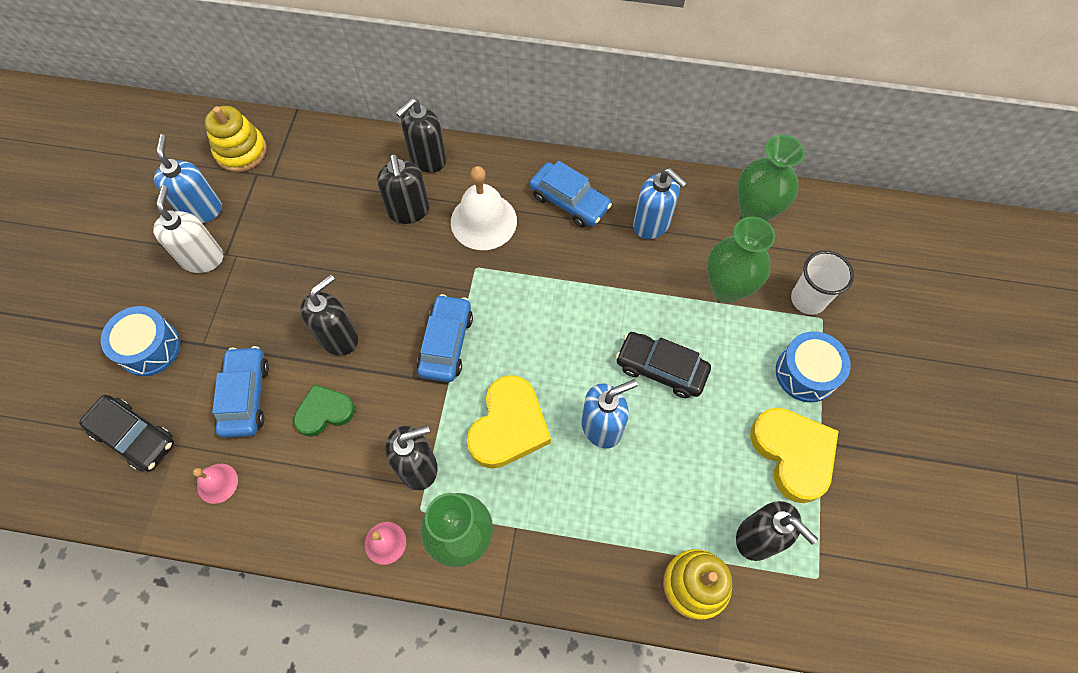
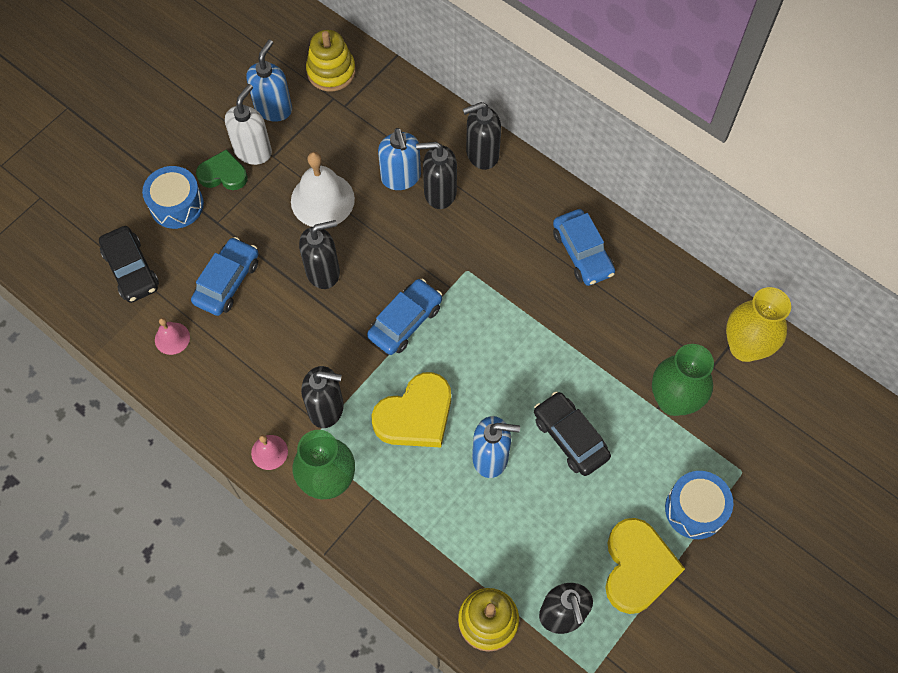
camera: 30 degrees right, 0 degrees up
(324, 412) = (279, 326): green heart -> green heart (223, 174)
(409, 211) = (439, 193): black soap dispenser -> black soap dispenser turned 75 degrees clockwise
(483, 221) = (497, 233): white bell -> white bell (322, 200)
(652, 224) = (643, 310): blue soap dispenser -> blue soap dispenser (401, 178)
(755, 212) = (745, 347): green vase -> yellow vase
(808, 299) = (740, 449): white cup -> none

